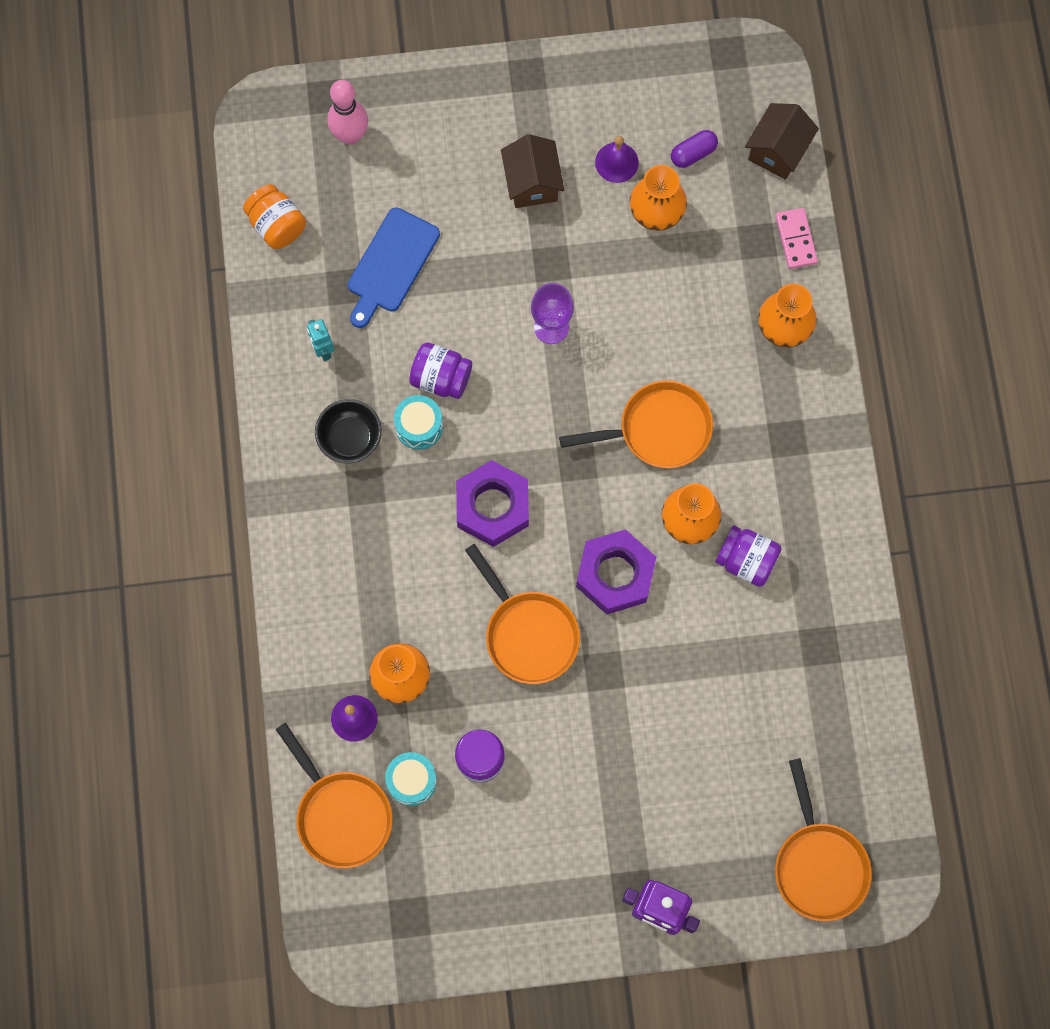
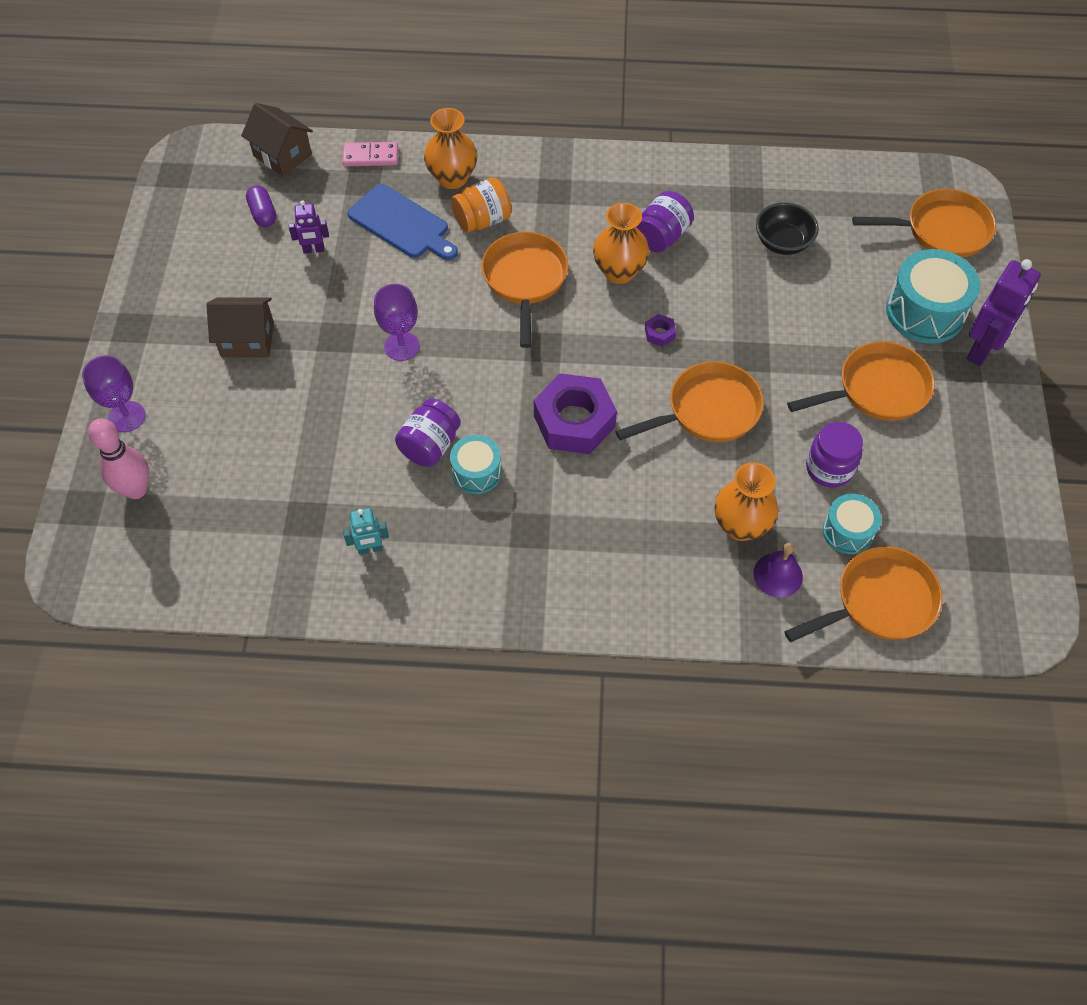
camera: 80 degrees left, 15 degrees down
(277, 225) = (214, 574): orange jar -> orange jar (482, 220)
(350, 438) = (474, 537): black bowl -> black bowl (782, 242)
(391, 264) = (294, 472): blue cutting board -> blue cutting board (401, 224)
(425, 103) = (127, 417): none -> purple goblet
(585, 802) = (877, 389): none -> orange pan
(615, 575) = (659, 333): purple nut -> purple nut, size x0.41
(616, 162) = (250, 271): purple bell -> none
(656, 215) = (313, 250): orange vase -> purple robot
(697, 849) = (925, 311): none -> turquoise drum

